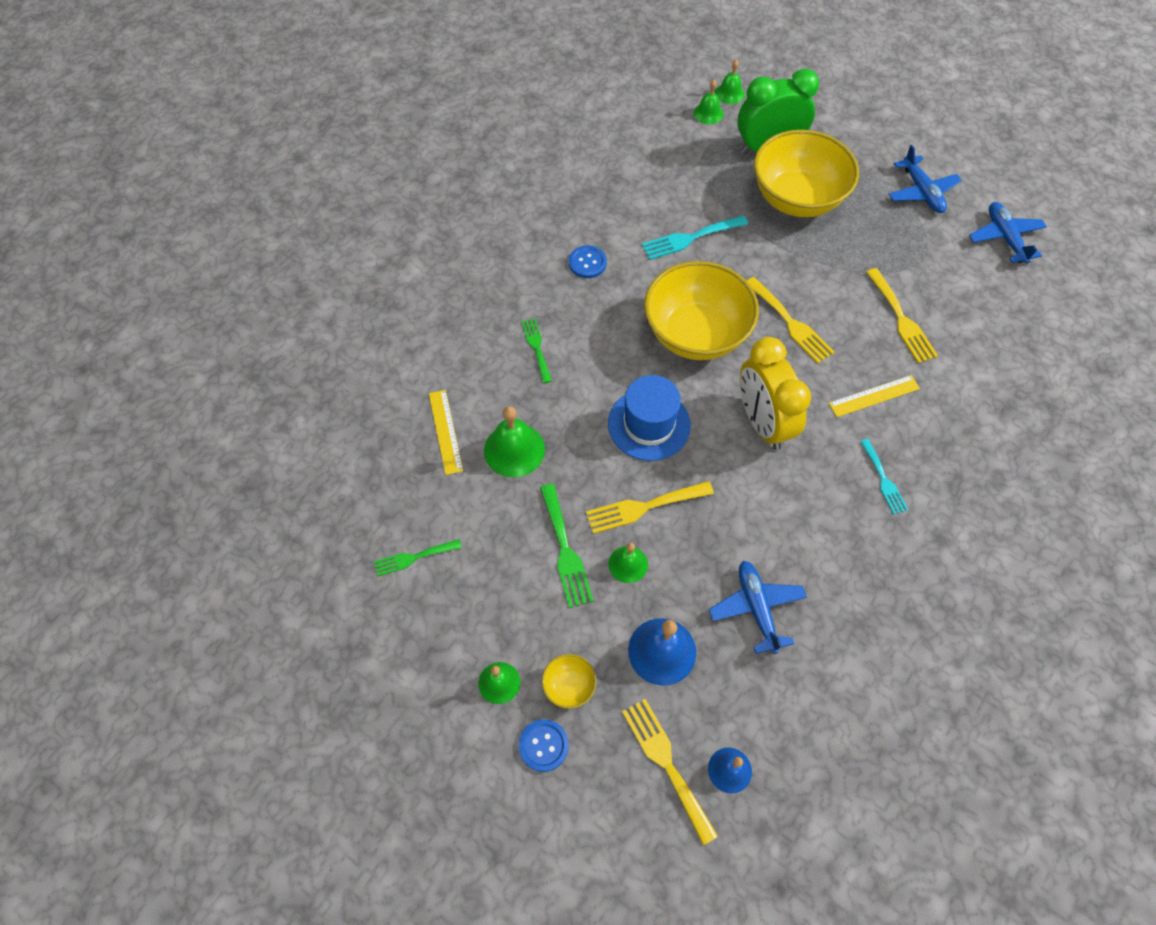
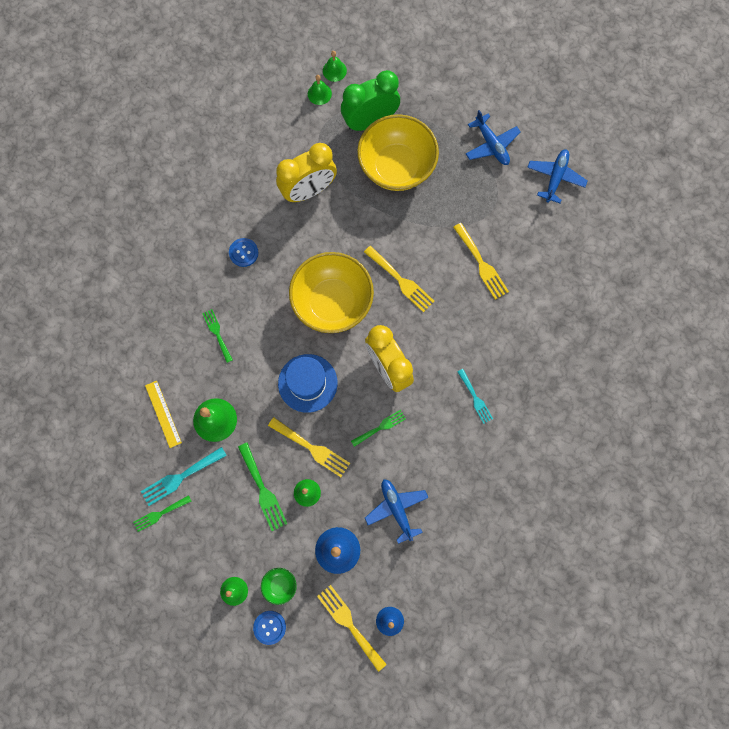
camera: 10 degrees left, 15 degrees up
(569, 686) = (280, 585): yellow bowl -> green bowl
(643, 507) = (312, 448): yellow fork -> yellow fork turned 120 degrees counterclockwise
(681, 209) = (309, 191): none -> yellow clock
(690, 238) = (318, 217): turquoise fork -> turquoise fork (180, 477)
(744, 495) = (380, 427): none -> green fork
(874, 396) = (465, 332): yellow ruler -> none
(1005, 238) = (555, 178): blue plane -> blue plane turned 45 degrees clockwise

